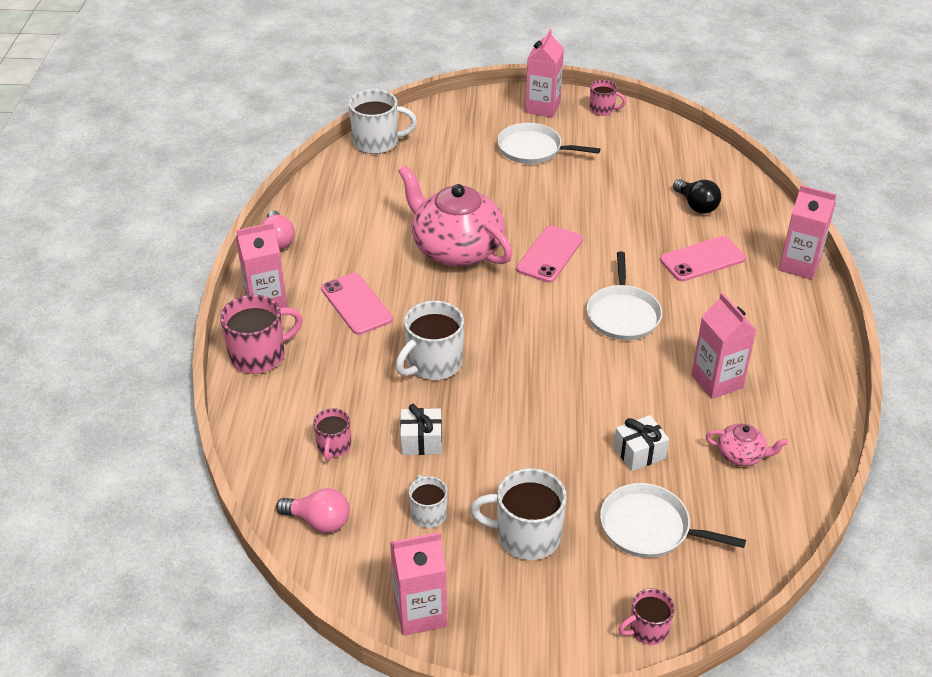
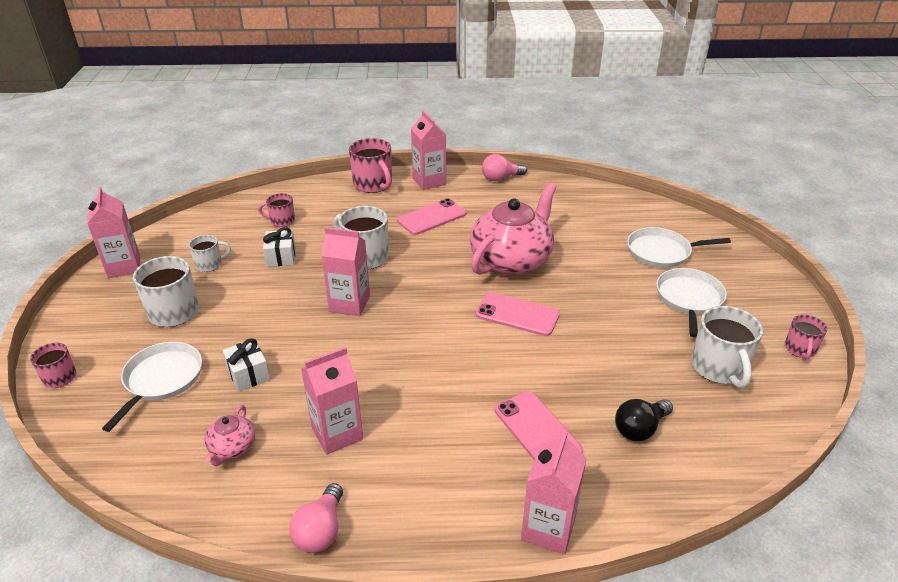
camera: 85 degrees right, 5 degrees down
(319, 521) = (215, 222): pink light bulb -> pink light bulb (321, 530)
(377, 142) = (651, 209): white mug -> white mug (719, 368)
(542, 107) = (772, 303): pink carton -> pink carton (349, 304)
(623, 314) = (435, 364): white pan -> white pan (662, 252)

